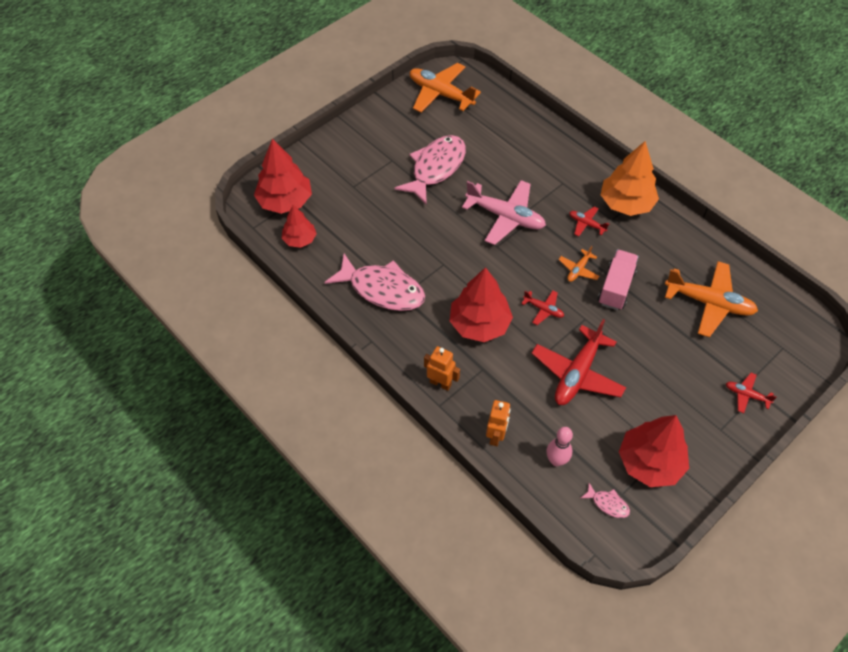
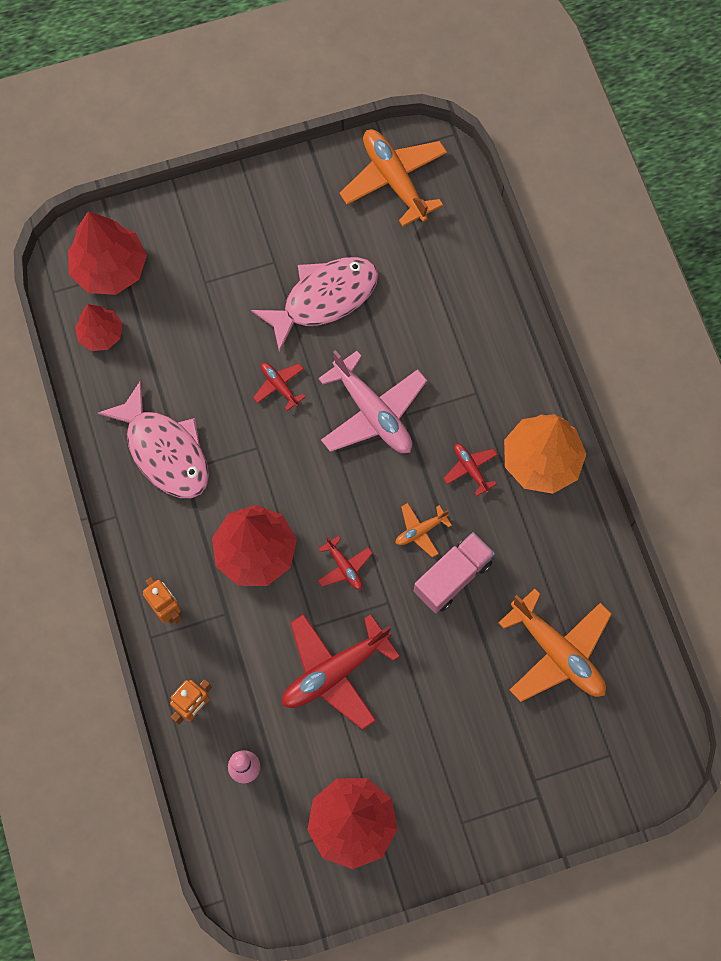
camera: 25 degrees right, 15 degrees up
(608, 504) = (273, 849): pink fish -> none
(746, 395) = (522, 795): red plane -> red plane (279, 386)

